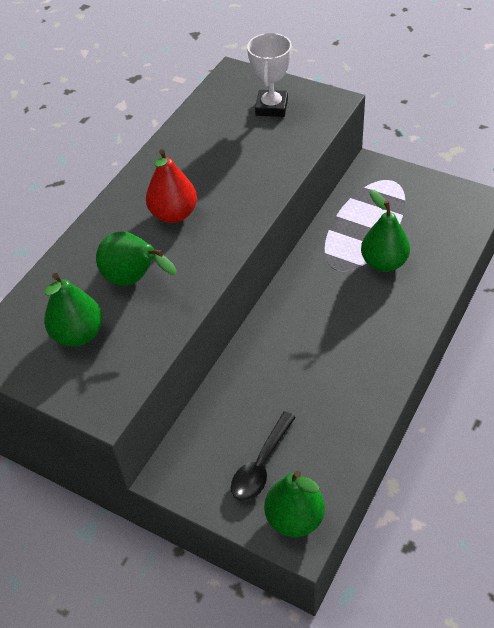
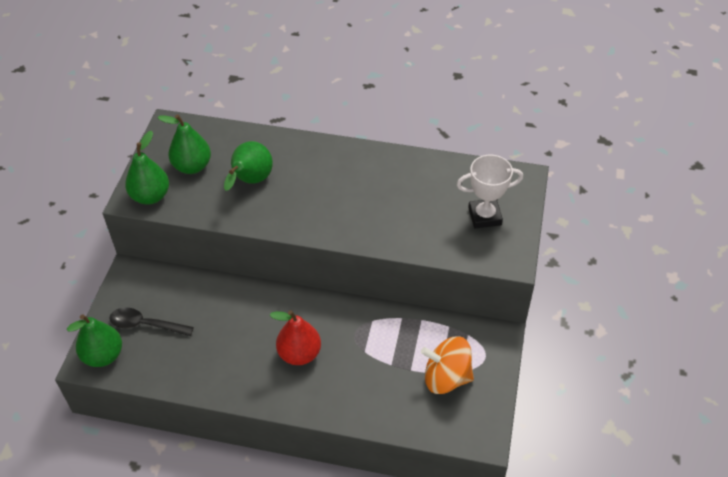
camera: 70 degrees right, 0 degrees up
(174, 214) = (326, 185): red pear -> red pear (299, 354)
(384, 263) = (372, 368): green pear -> green pear (150, 196)
(409, 211) = (446, 377): none -> orange spinning top

